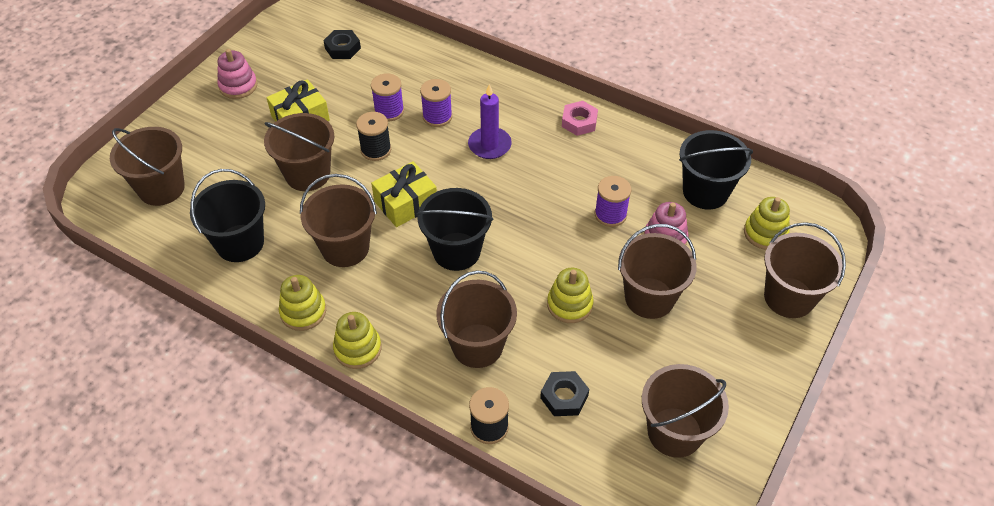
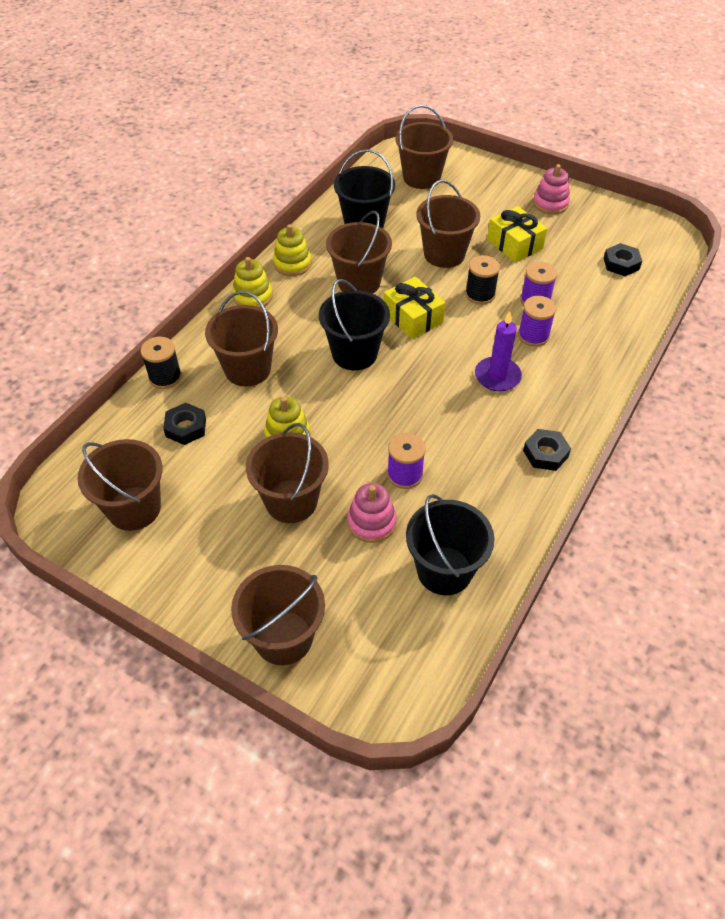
camera: 90 degrees right, 0 degrees up
(579, 122) = (545, 453): pink nut -> black nut
(765, 233) = (380, 627): yellow stacking toy -> none

